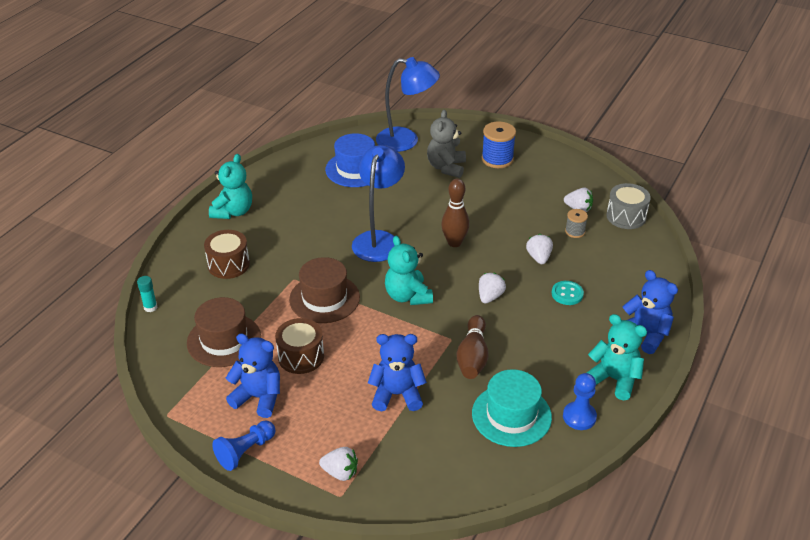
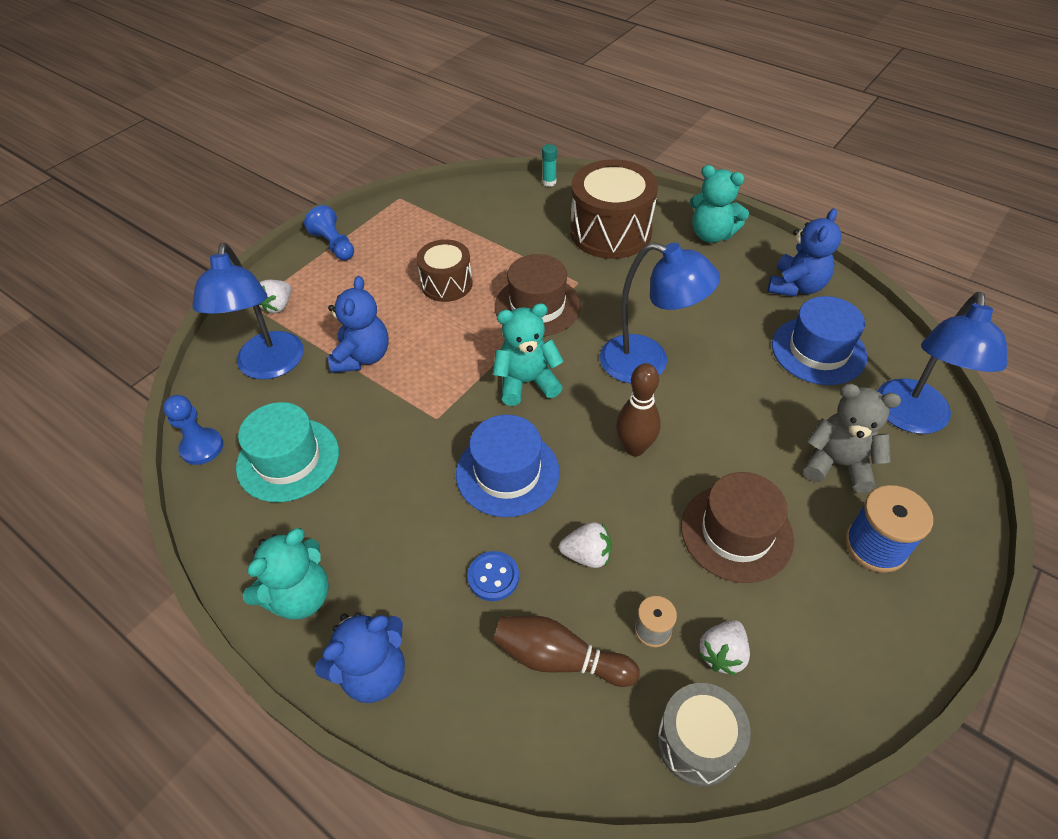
camera: 100 degrees right, 10 degrees up
(224, 340) = (488, 230): brown hat -> brown hat (736, 532)
(228, 264) = (610, 232): brown drum -> brown drum, size x1.68
(258, 397) = (399, 253): blue teddy bear -> blue teddy bear (796, 286)
(419, 456) = (269, 367): none -> blue lamp
(472, 357) = (398, 435): brown bowling pin -> brown bowling pin (559, 658)
(490, 297) = (507, 473): white strawberry -> blue hat
(567, 294) = (493, 577): turquoise button -> blue button
(579, 417) = (254, 534): blue pawn -> blue pawn (202, 447)

